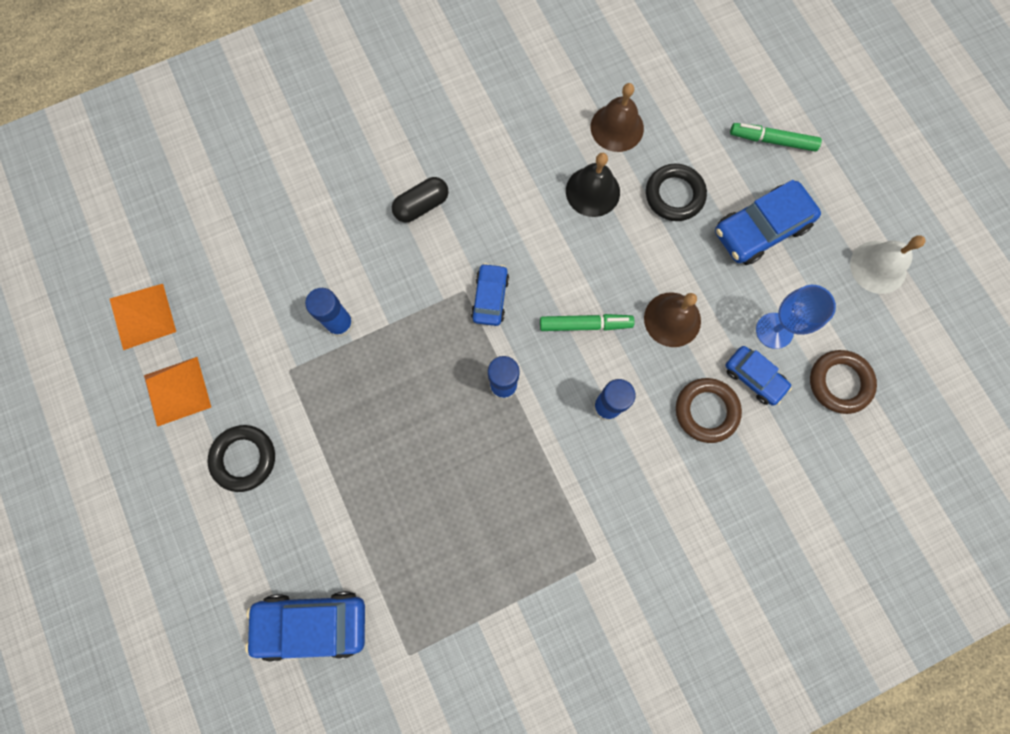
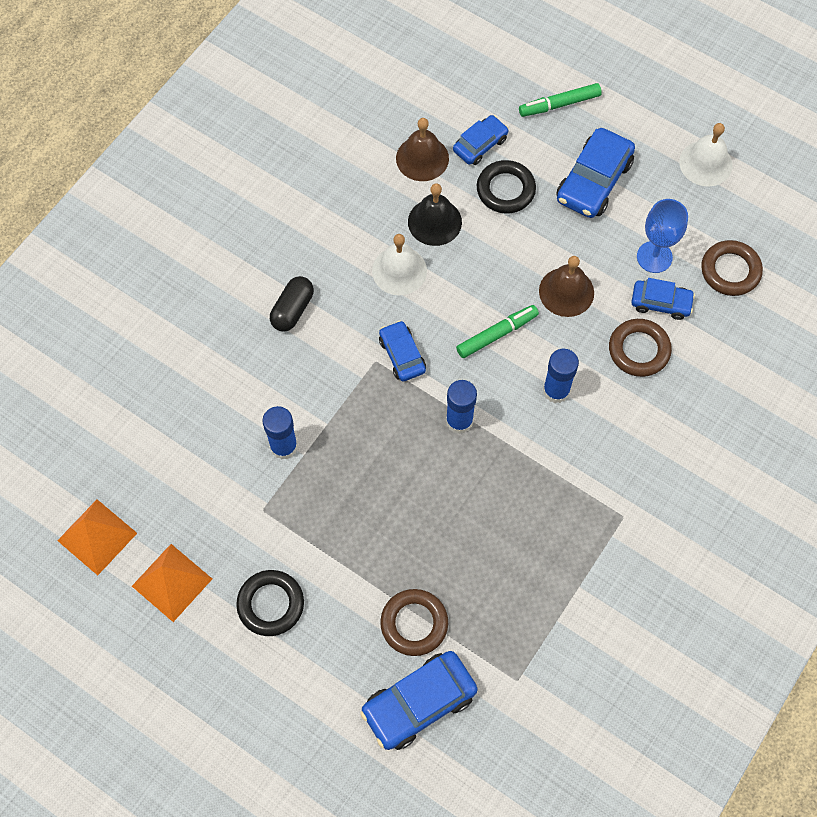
camera: 30 degrees left, 10 degrees down
(352, 548) = (414, 623): none -> brown ring
(534, 219) = (399, 270): none -> white bell
(676, 141) = (480, 145): none -> blue car

